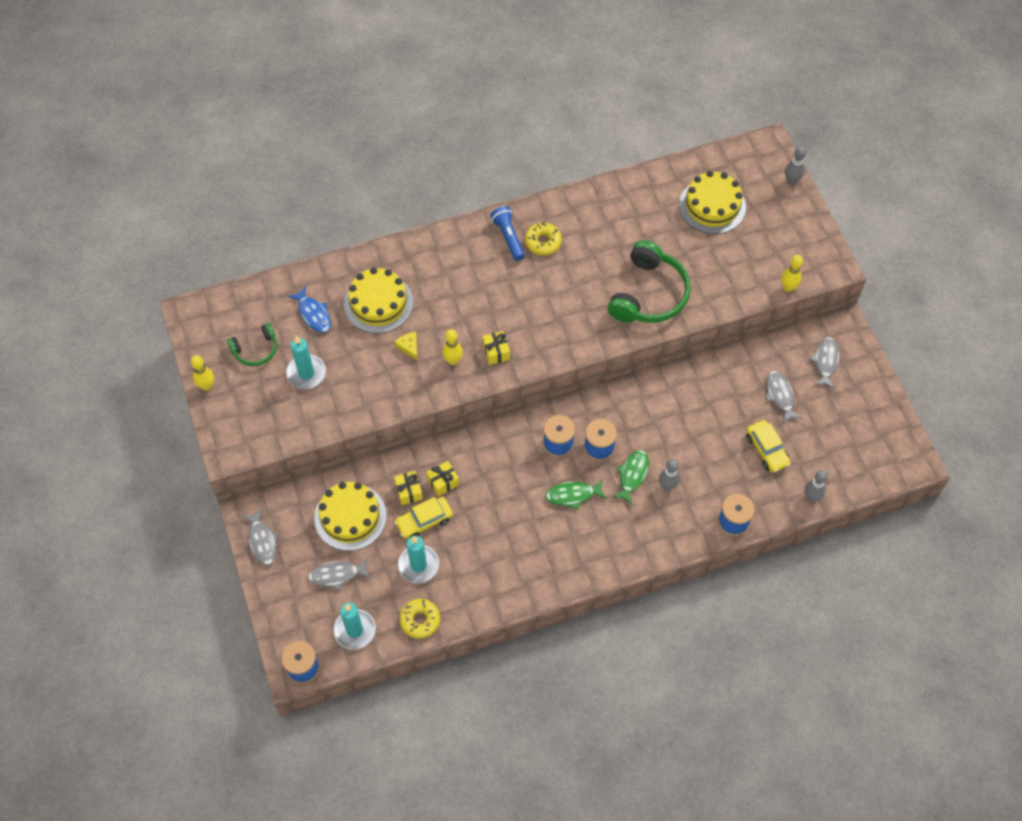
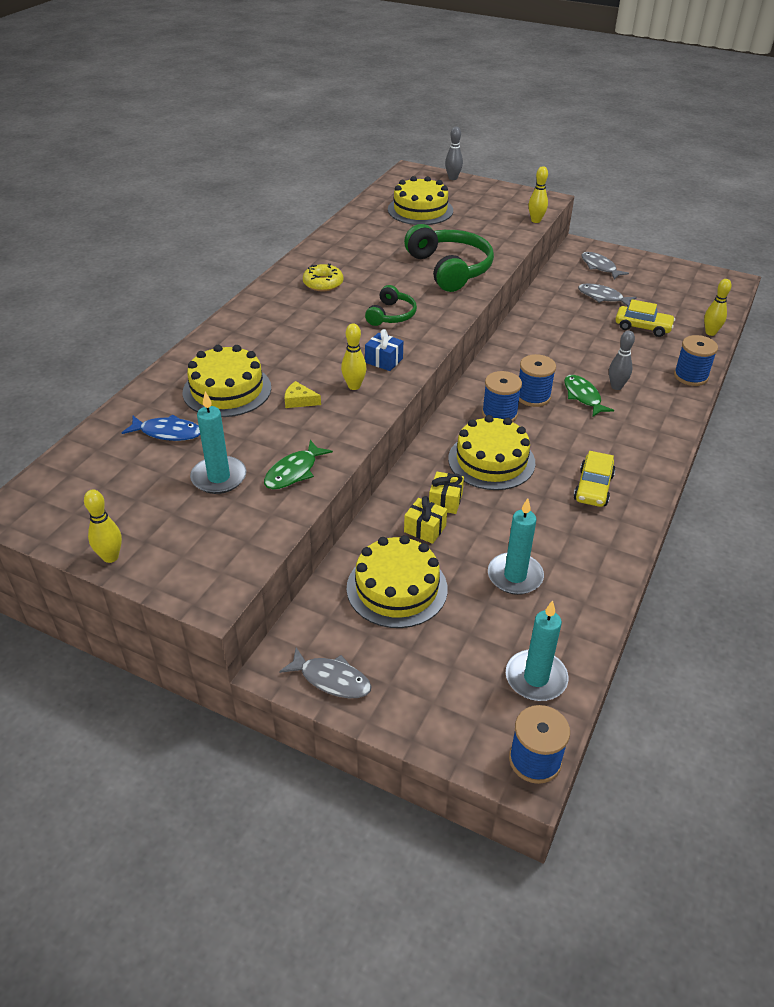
camera: 45 degrees left, 20 degrees down
(255, 349) = (135, 494): green headphones -> green headphones (391, 315)
(337, 575) = (451, 645): grey fish -> none
(420, 620) = (580, 617): yellow donut -> none
(424, 521) = (470, 540): yellow car -> yellow car (593, 488)
(496, 352) = (384, 360): yellow gift -> blue gift
(506, 476) = (491, 461): none -> yellow cake
(508, 237) = (289, 294): blue flashlight -> none
(573, 495) = (561, 436): green fish -> green fish (294, 472)
(811, 497) = (710, 333): grey bowling pin -> yellow bowling pin

